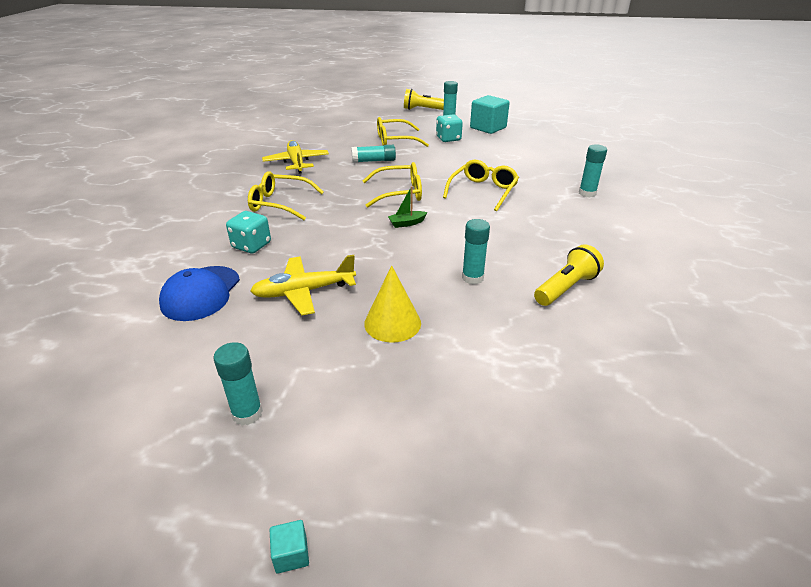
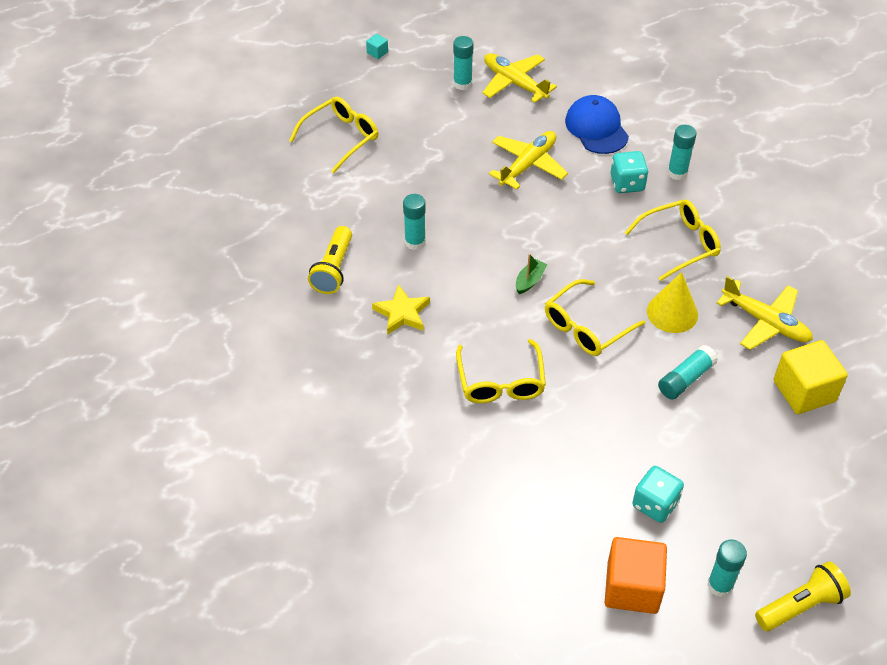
camera: 145 degrees right, 15 degrees up
(194, 380) = (514, 83): none -> yellow plane
(323, 142) = (804, 391): none -> yellow cube
(392, 323) = (439, 172): yellow cone -> yellow cone (672, 312)
(395, 140) = (720, 452): yellow glasses -> yellow glasses (341, 138)
(488, 128) = (632, 587): turquoise cube -> orange cube
(523, 241) = (402, 313): none -> yellow star
(587, 193) = (379, 445): turquoise glue stick -> turquoise glue stick (677, 173)

